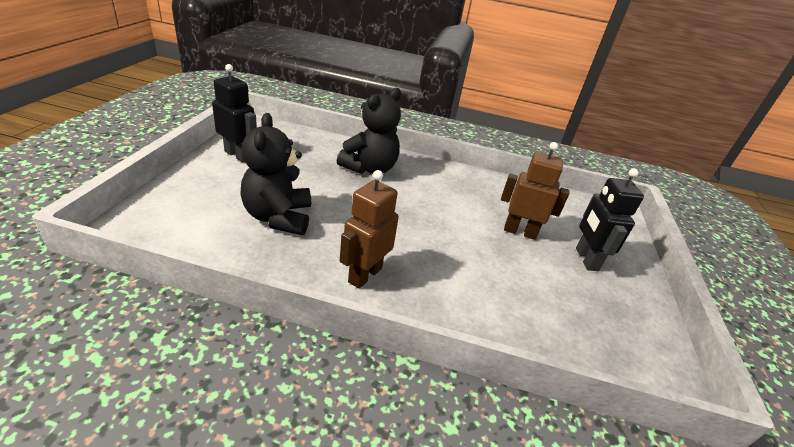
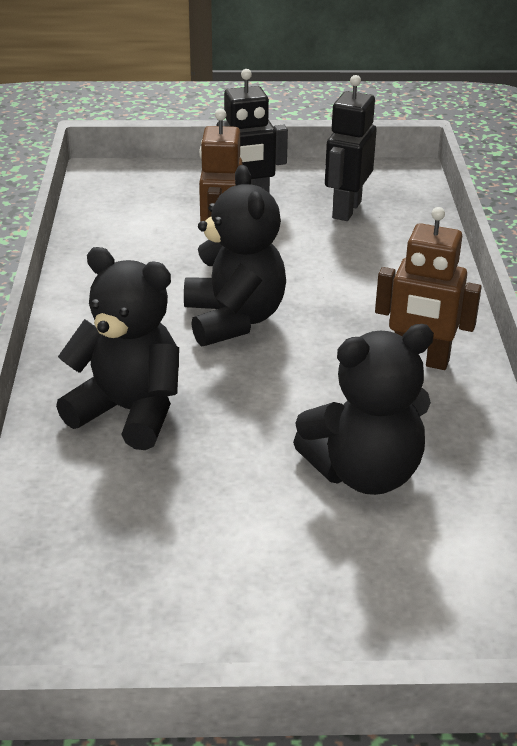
camera: 100 degrees left, 0 degrees up
(238, 155) = (197, 608): black robot -> black robot (346, 210)
(437, 215) = (234, 320): none -> black teddy bear

